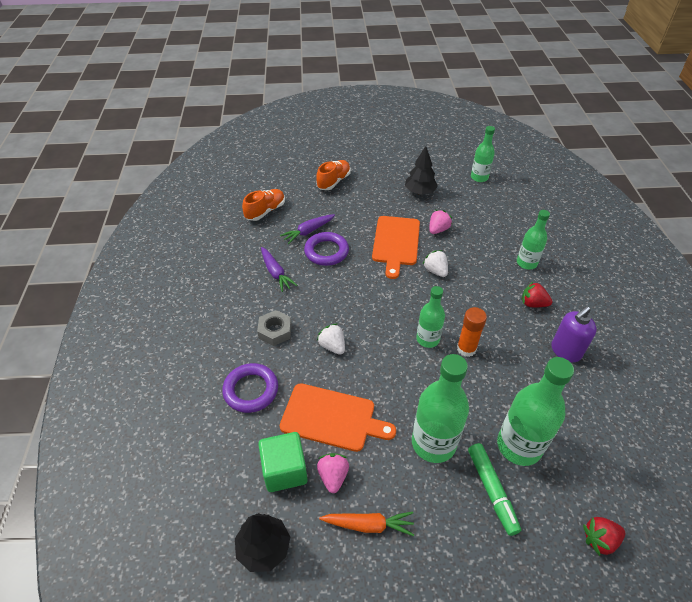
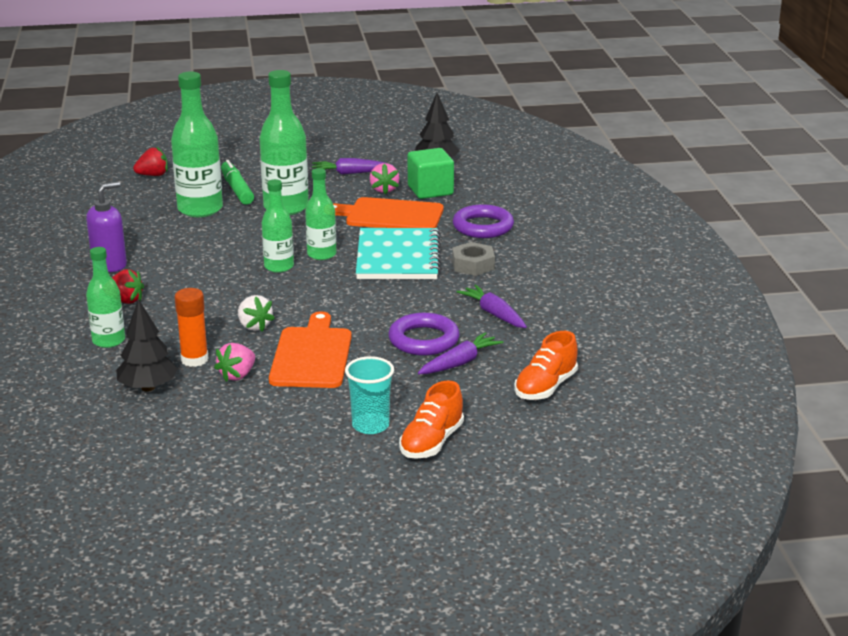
camera: 175 degrees right, 20 degrees down
(332, 346) = (398, 257): white strawberry -> turquoise notebook
(363, 193) = (370, 425): none -> turquoise cup
(368, 525) = (350, 173): orange carrot -> purple carrot
(420, 192) = (258, 432): black tree -> black tree (148, 387)
(466, 349) = (232, 262): orange glue stick -> orange glue stick (194, 359)
(479, 177) = (127, 465): green bottle -> green bottle (321, 254)

